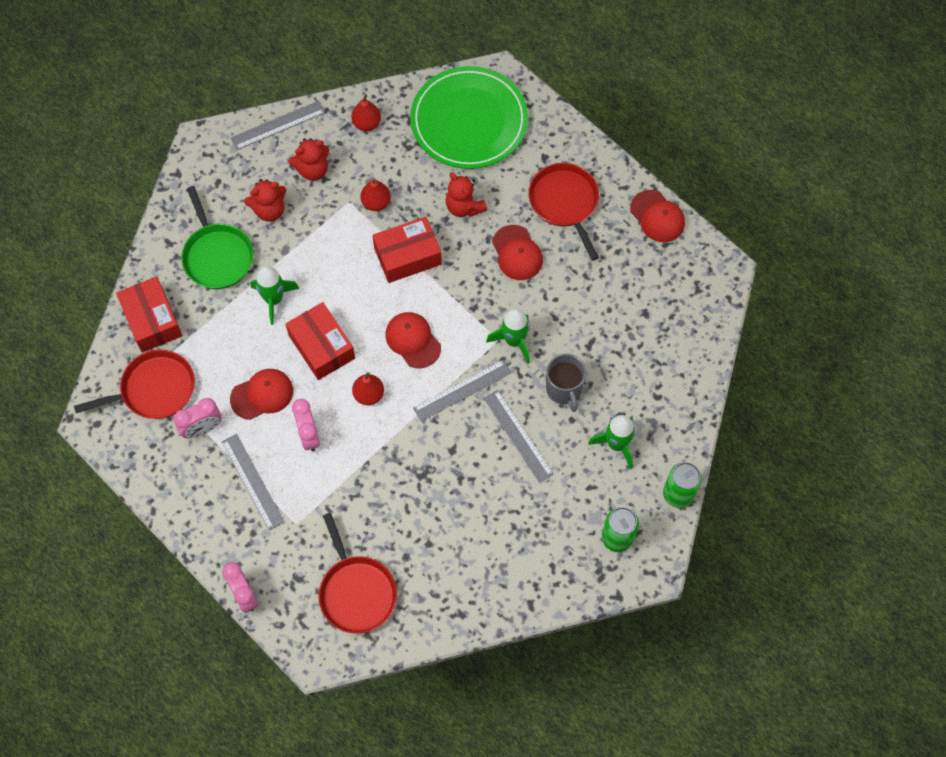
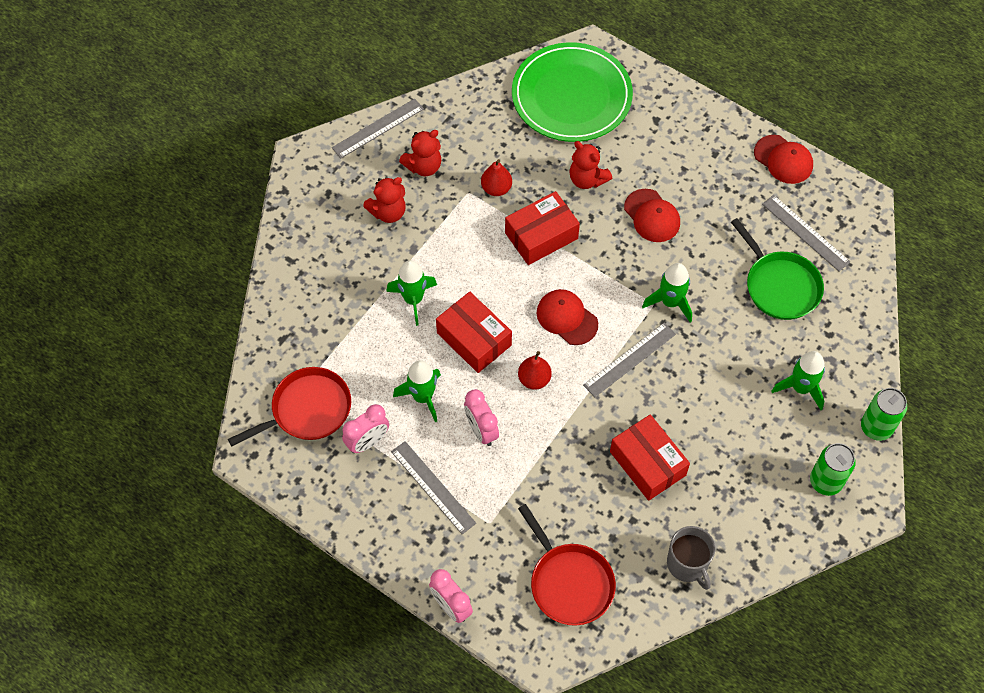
camera: 10 degrees left, 5 degrees down
(152, 320) = (290, 340): red box -> red box (647, 463)
(217, 256) = (344, 265): green pan -> green pan (780, 286)
(262, 395) = (423, 397): red cap -> green rocket
(366, 123) = (468, 113): red pear -> none
(518, 436) = (698, 396): grey ruler -> grey ruler (805, 233)
(564, 202) = (687, 160): red pan -> none
(564, 389) = (733, 342): grey mug -> grey mug (687, 564)

